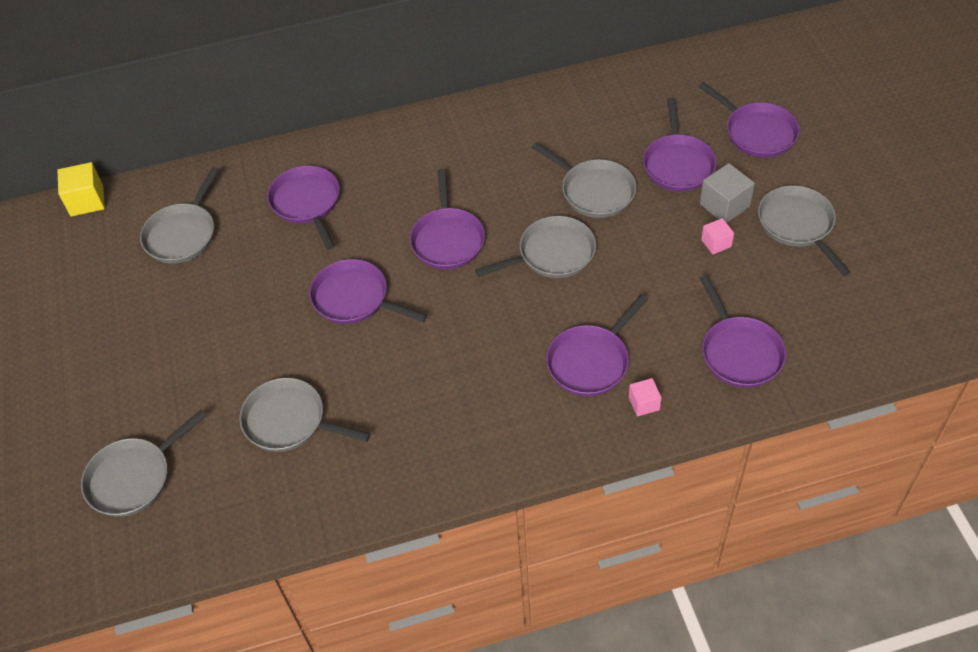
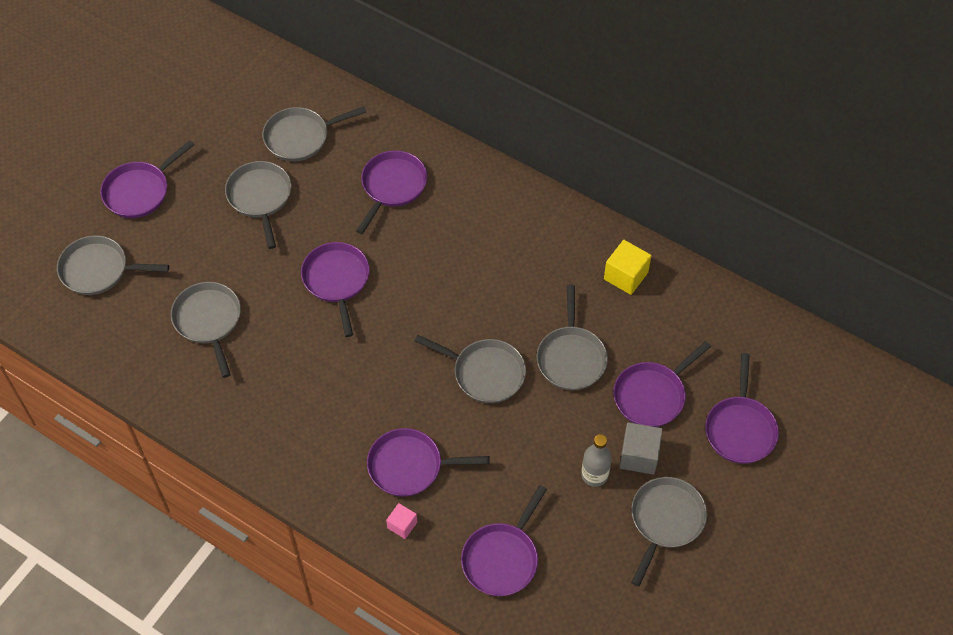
camera: 45 degrees right, 5 degrees up
(87, 201) = (278, 60): yellow cube -> yellow cube (625, 276)
(208, 301) = (260, 197): none -> grey pan
(447, 239) = (438, 297): purple pan -> purple pan (140, 191)
(716, 243) = (594, 475): pink cube -> grey bottle

